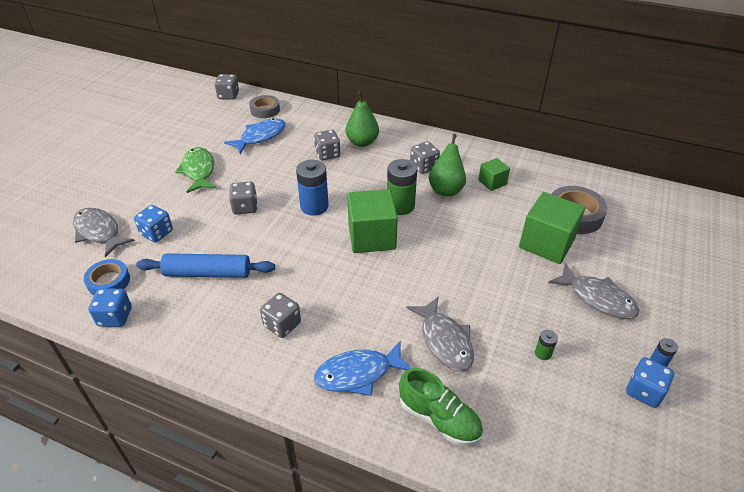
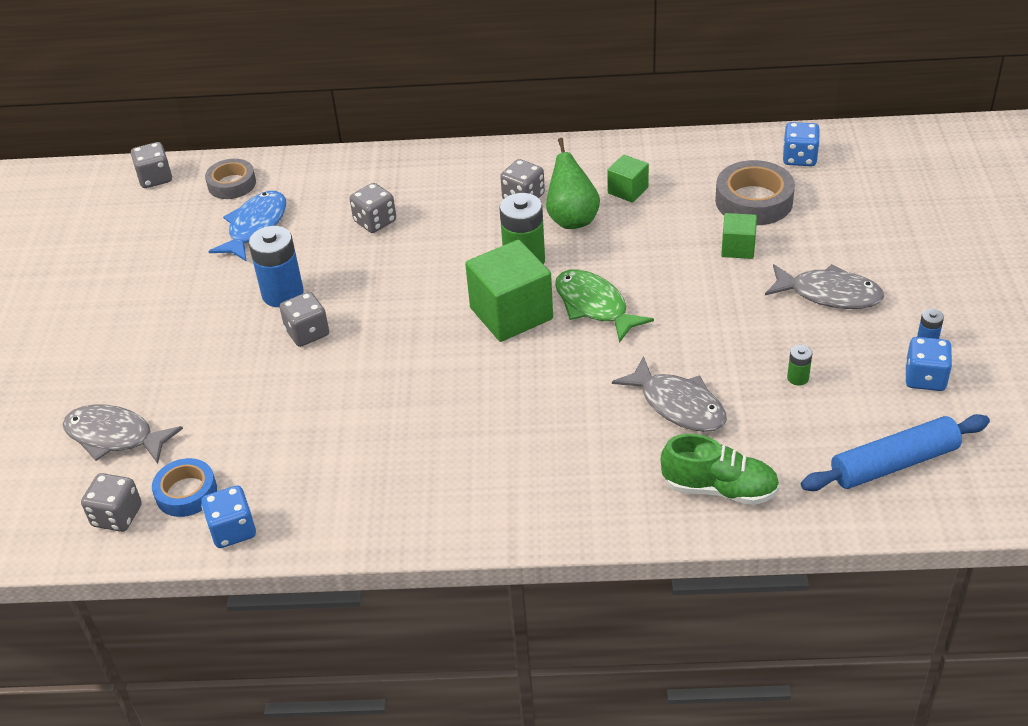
camera: 20 degrees left, 0 degrees up
(157, 233) = (204, 409): blue dice -> blue dice (799, 158)
(198, 171) = (198, 305): green fish -> green fish (594, 306)
(208, 273) = (320, 434): blue rolling pin -> blue rolling pin (894, 463)
(282, 324) = (466, 459): grey dice -> grey dice (117, 516)
(314, 206) = (406, 300): blue battery -> blue battery (282, 294)
(358, 374) = (597, 478): blue fish -> none
(362, 142) = (414, 189): green pear -> none
(546, 243) = (738, 248): green cube -> green cube, size x0.53

